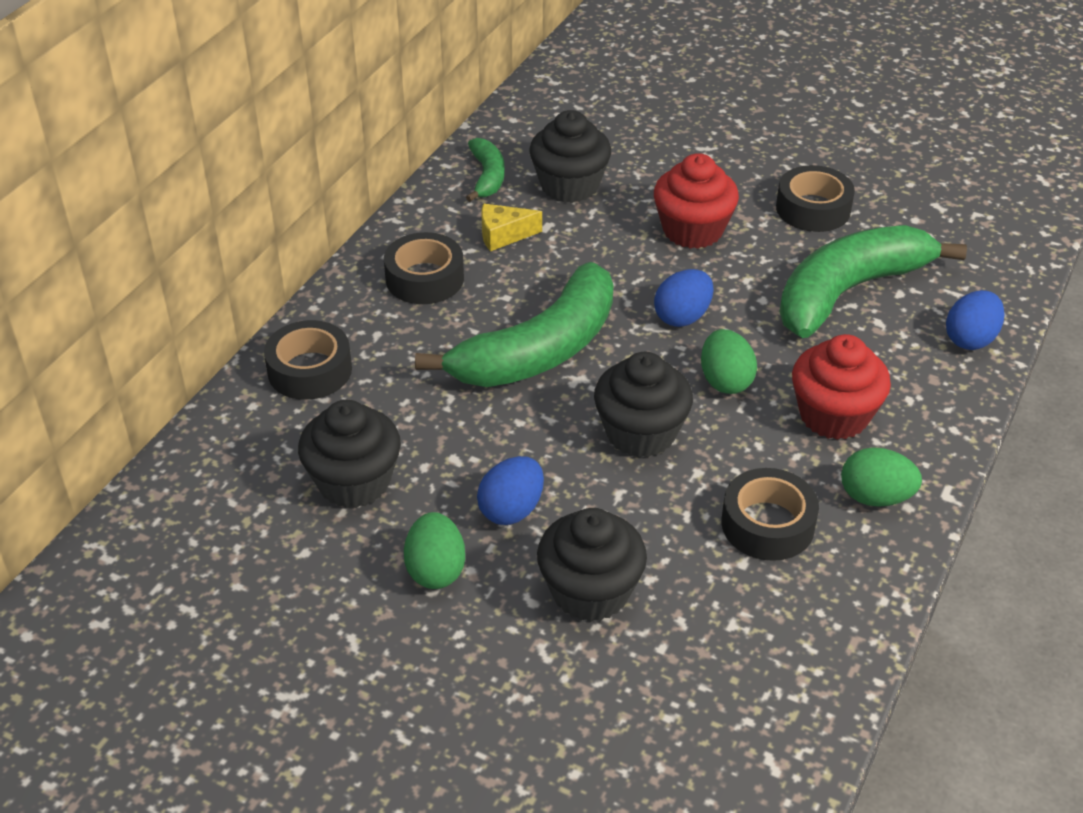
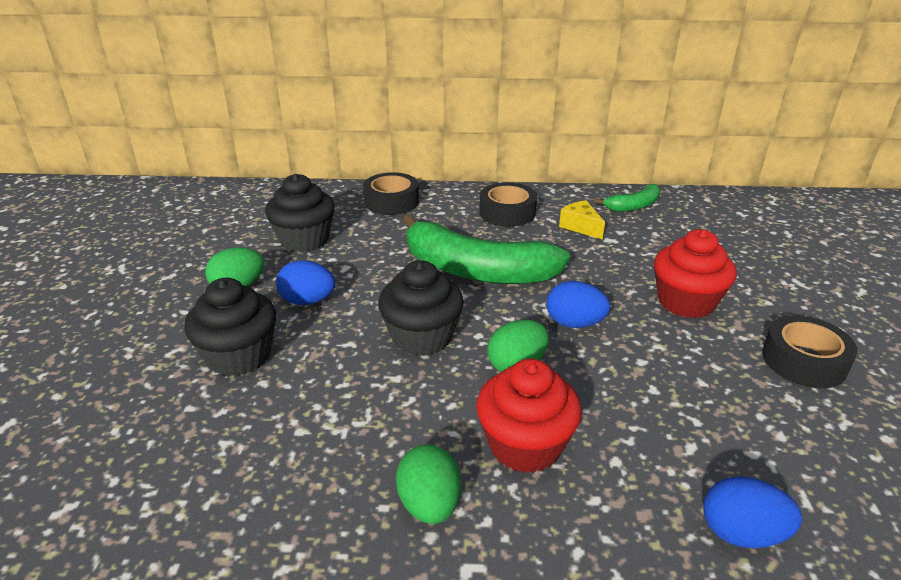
camera: 65 degrees right, 10 degrees down
(569, 185) = (666, 237): black cupcake -> none
(767, 524) = (354, 435): black tape -> none
(849, 292) = (712, 414): green banana -> none

